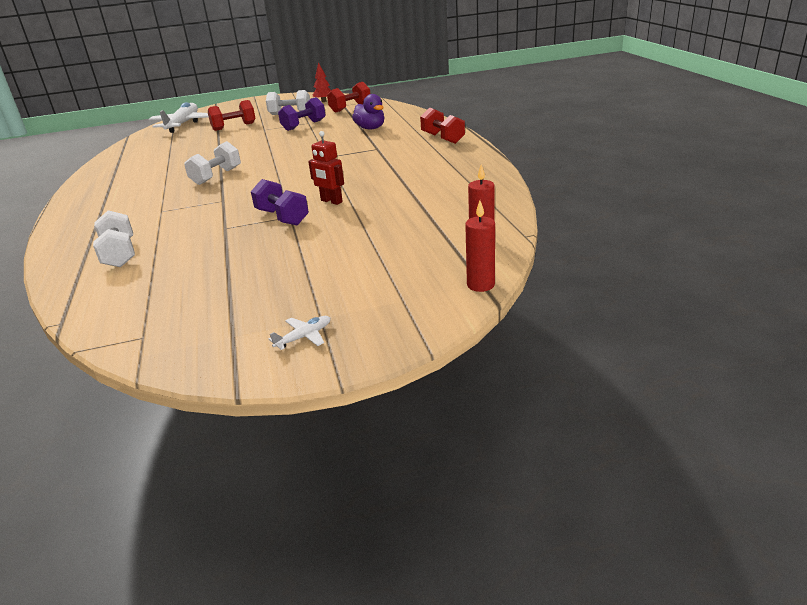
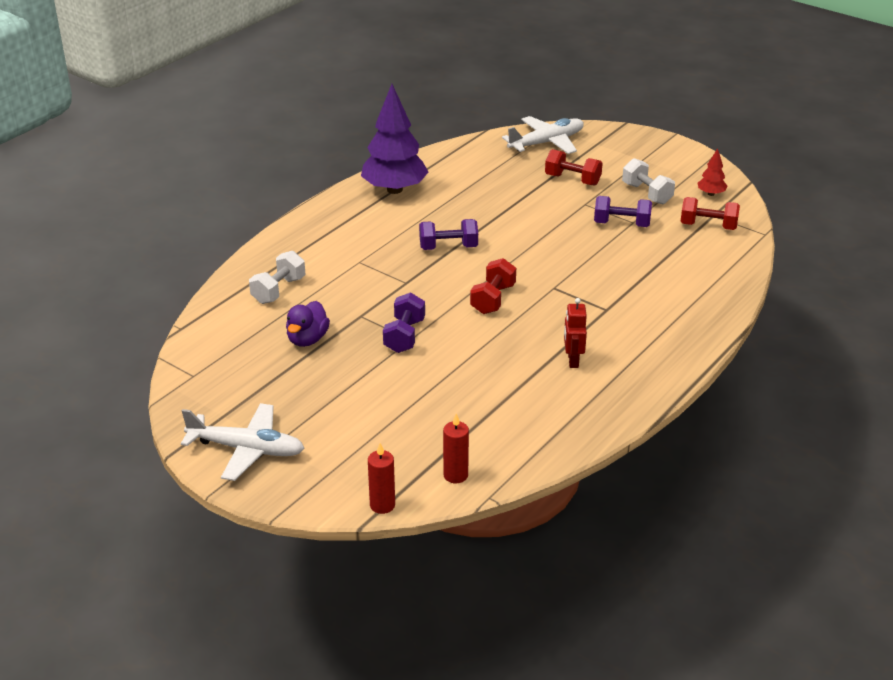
camera: 50 degrees right, 5 degrees up
(113, 177) = (394, 189): none -> purple tree
(216, 176) = (448, 247): white dumbbell -> purple dumbbell
(304, 337) = (246, 449): white plane -> white plane, size x2.33
(331, 201) = (458, 346): red robot -> red robot (572, 360)
(370, 128) = (659, 275): purple duck -> purple duck (307, 339)
(442, 138) = (679, 341): red dumbbell -> red dumbbell (493, 299)

